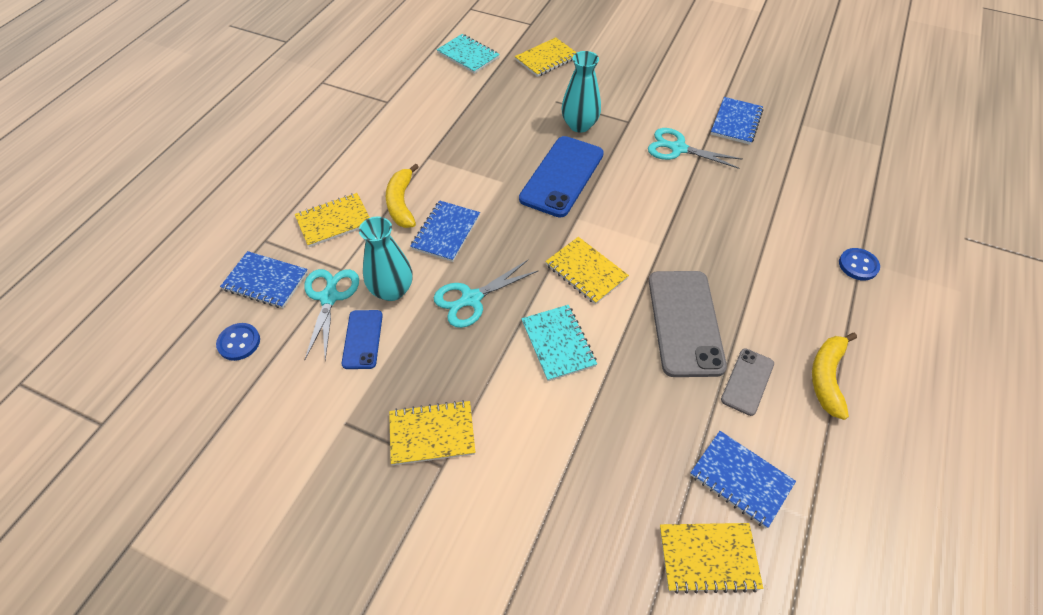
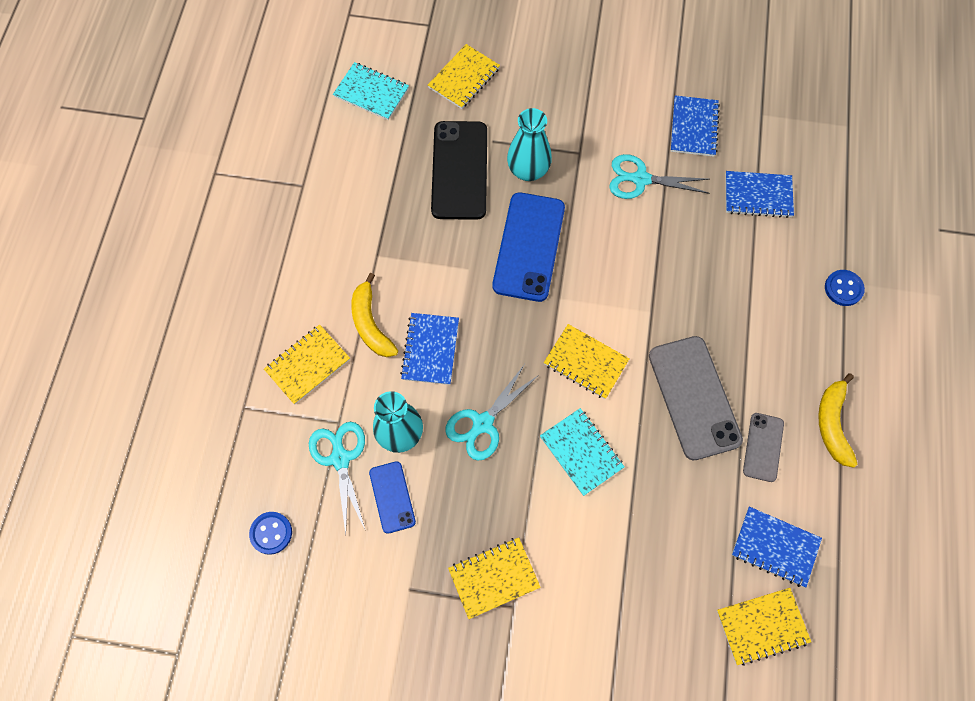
camera: 15 degrees left, 15 degrees up
(265, 281) = (267, 456): blue notebook -> blue notebook (758, 196)
(521, 115) = (460, 170): none -> black phone

